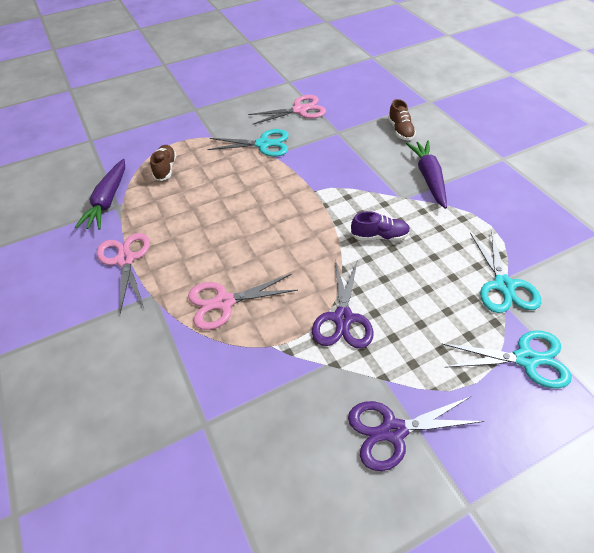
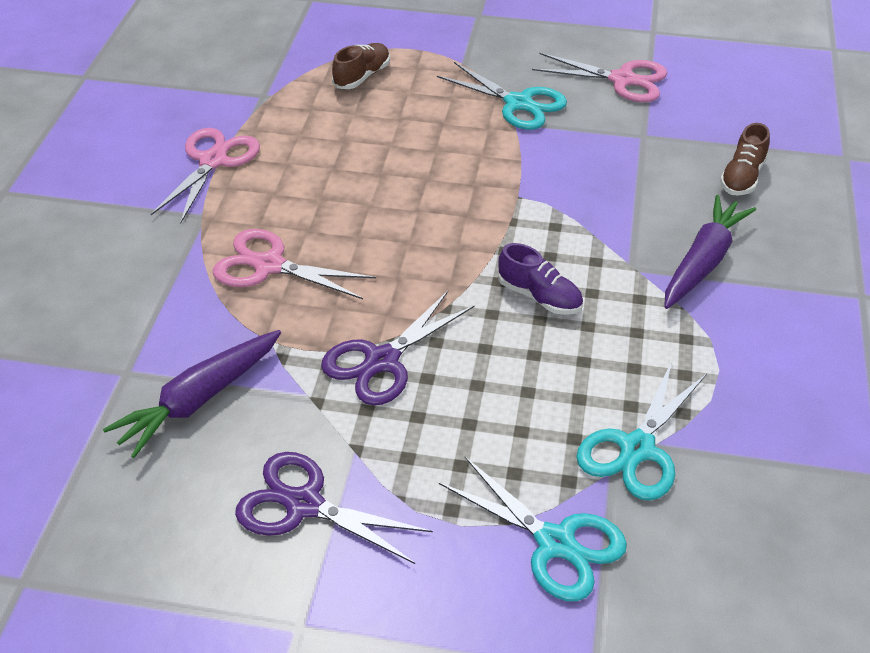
camera: 35 degrees right, 5 degrees down
(108, 200) = (259, 84): purple carrot -> purple carrot (199, 400)

